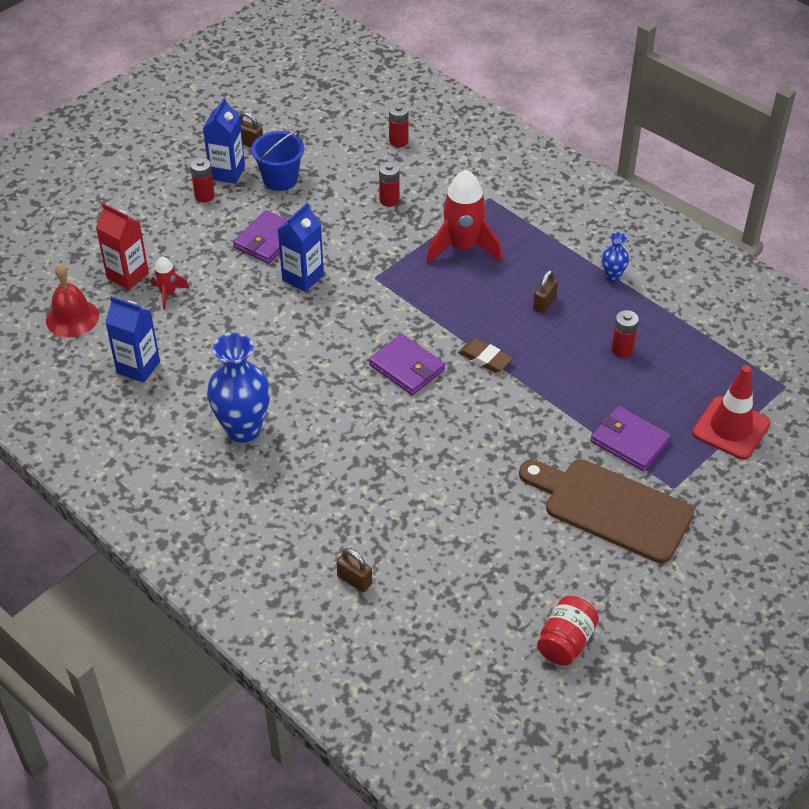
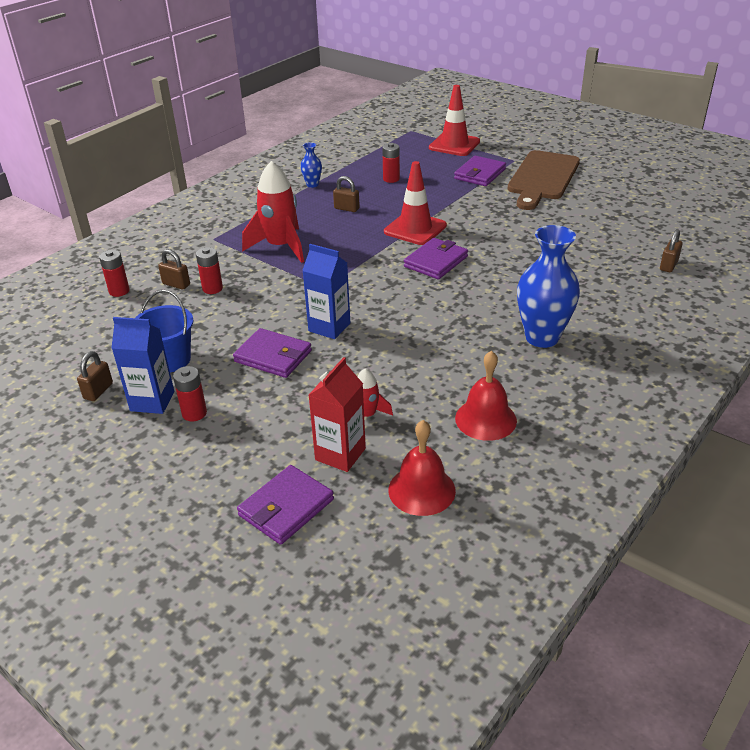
camera: 95 degrees left, 10 degrees down
(83, 245) = (286, 507): none -> purple wallet
(138, 367) = (485, 419): blue carton -> red bell
(402, 176) = (176, 284): none -> brown padlock
(485, 358) = (415, 229): brown eraser -> red traffic cone
(565, 642) = (662, 188): red jar -> none

